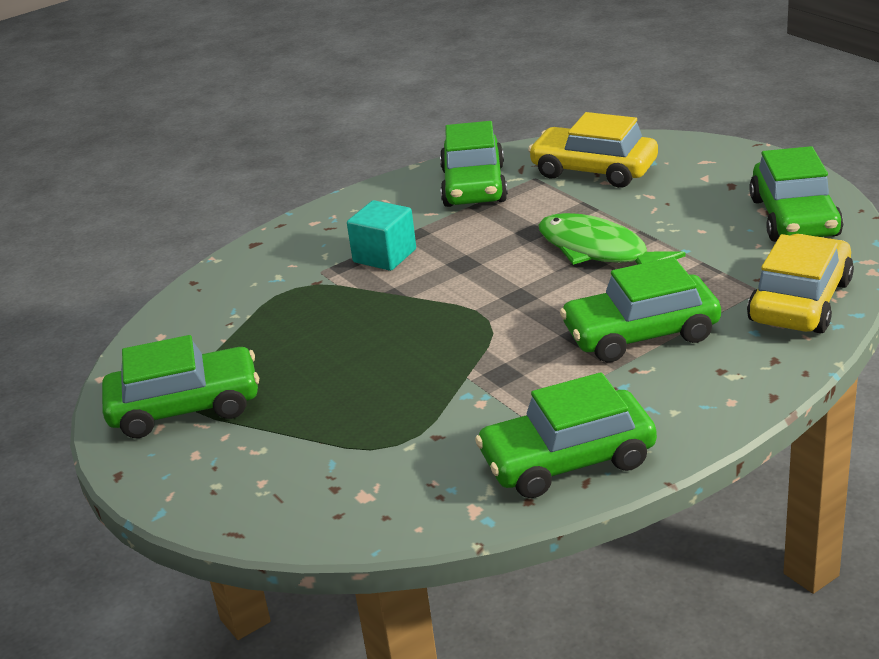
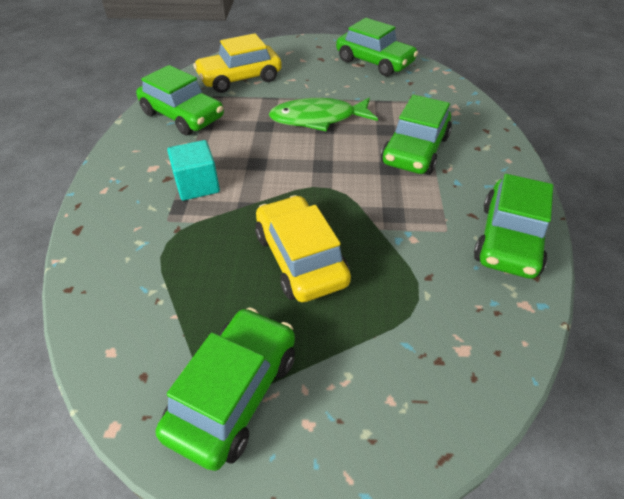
camera: 55 degrees left, 15 degrees up
(800, 301) = (446, 98): yellow car -> yellow car (300, 258)

